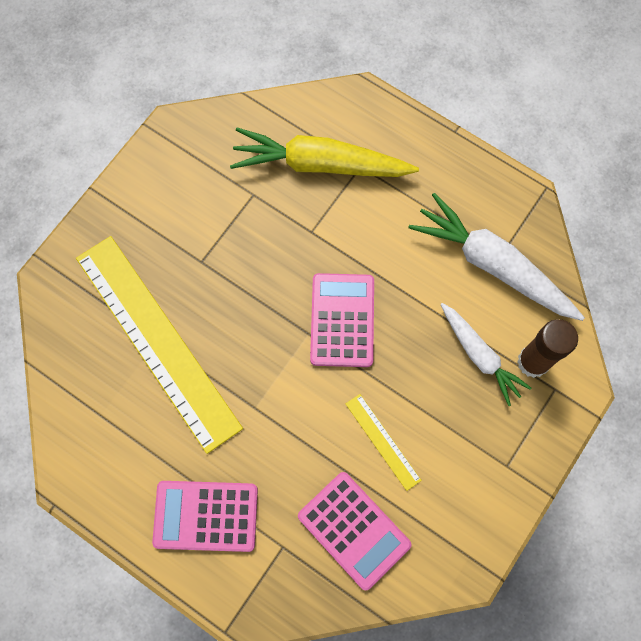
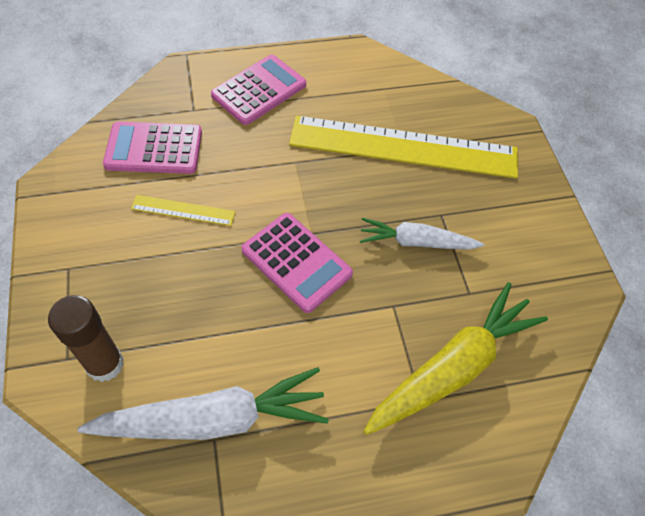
camera: 130 degrees right, 15 degrees down
(479, 355) = (159, 329): white carrot -> white carrot (416, 242)

